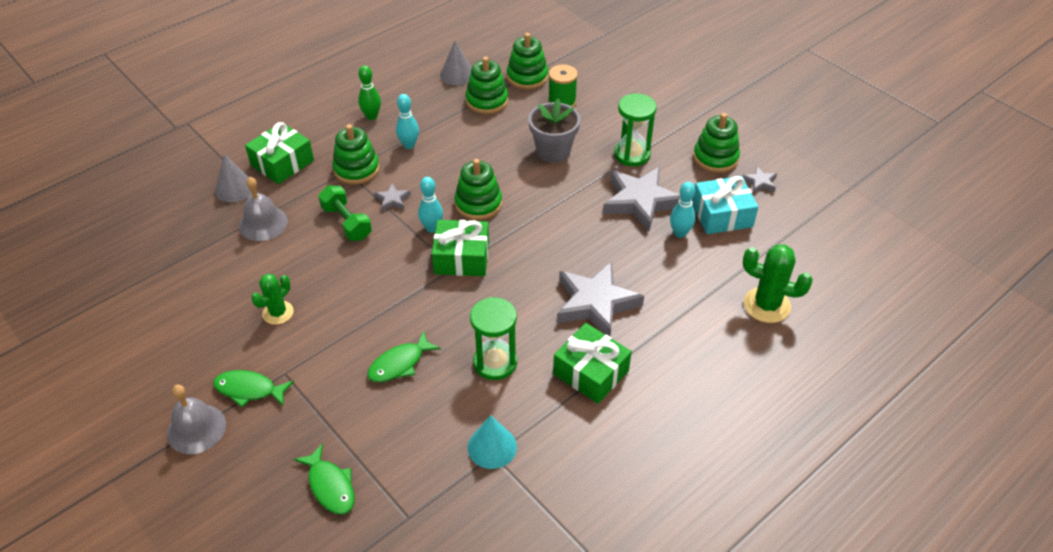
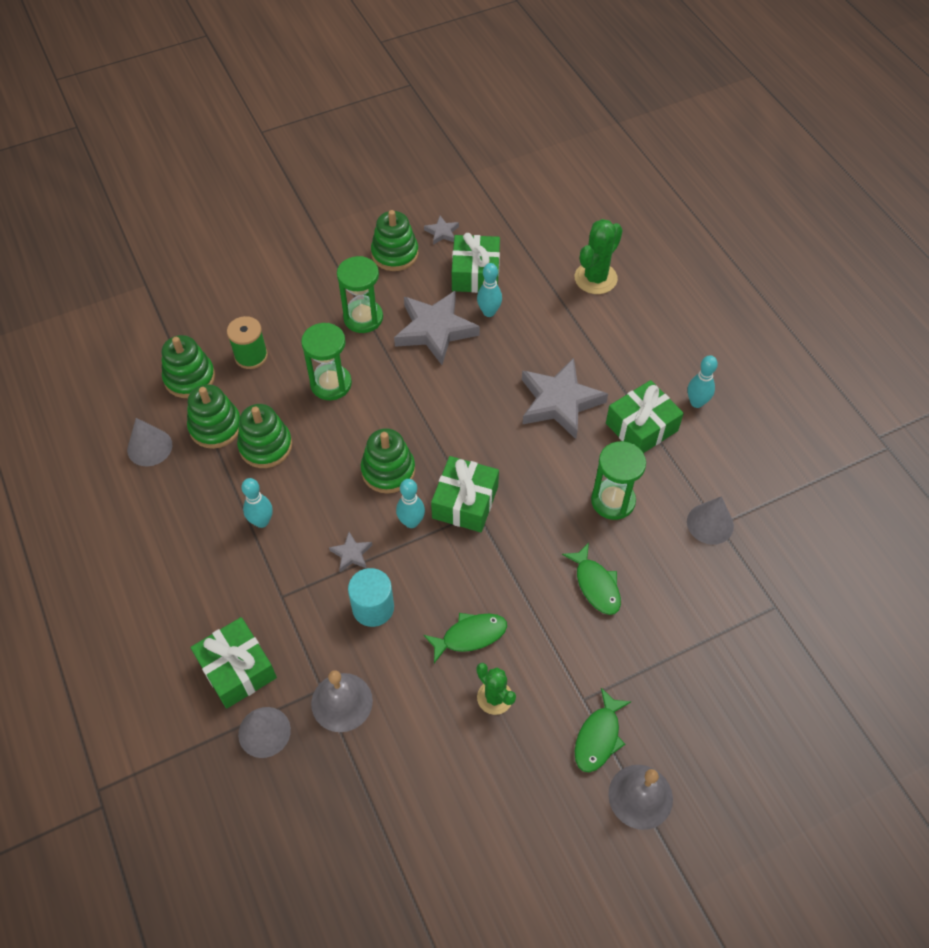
camera: 75 degrees left, 10 degrees up
(330, 486) = (732, 669): green fish -> green fish (470, 636)
(346, 223) = (373, 608): green dumbbell -> turquoise cylinder
(356, 169) = (283, 585): green stacking toy -> green stacking toy (265, 446)
(371, 116) = (189, 554): green bowling pin -> none
(492, 447) = (710, 523): turquoise cone -> grey cone
(553, 151) = (331, 384): grey flower pot -> green hourglass
(641, 416) = (696, 402): none -> turquoise bowling pin
(722, 215) = (475, 273): turquoise gift -> green gift

